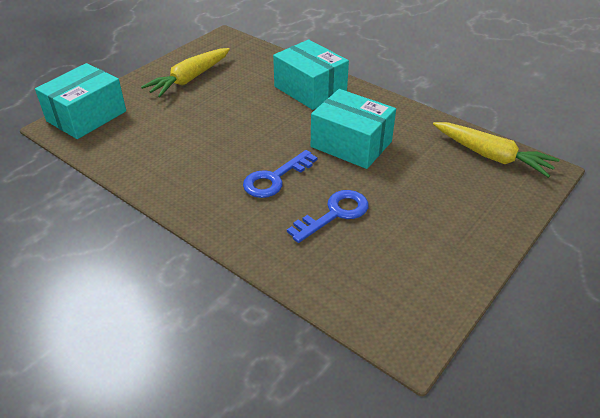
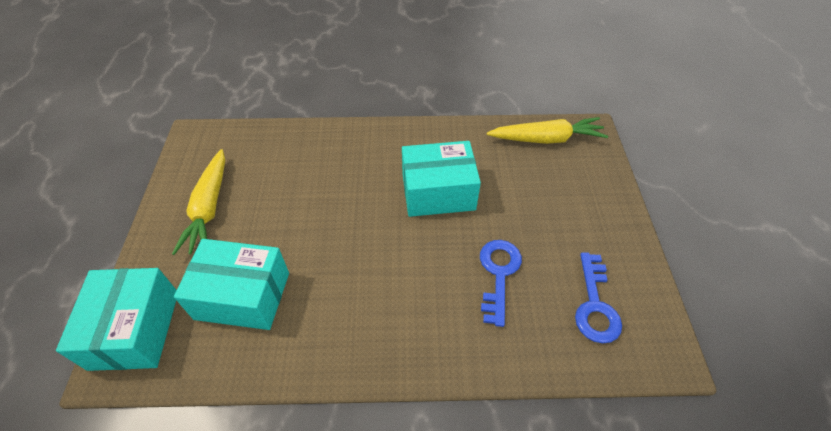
camera: 40 degrees left, 10 degrees up
(275, 178) = (414, 272): blue key -> blue key (595, 305)
(310, 89) = (343, 153): turquoise box -> turquoise box (242, 296)

